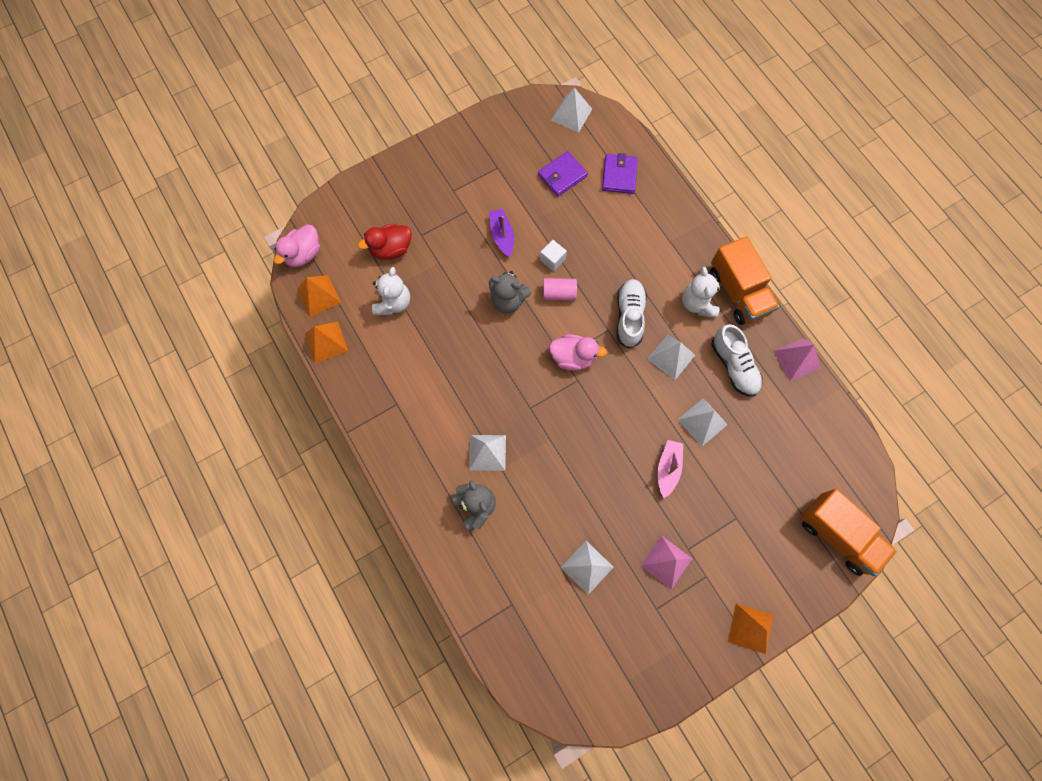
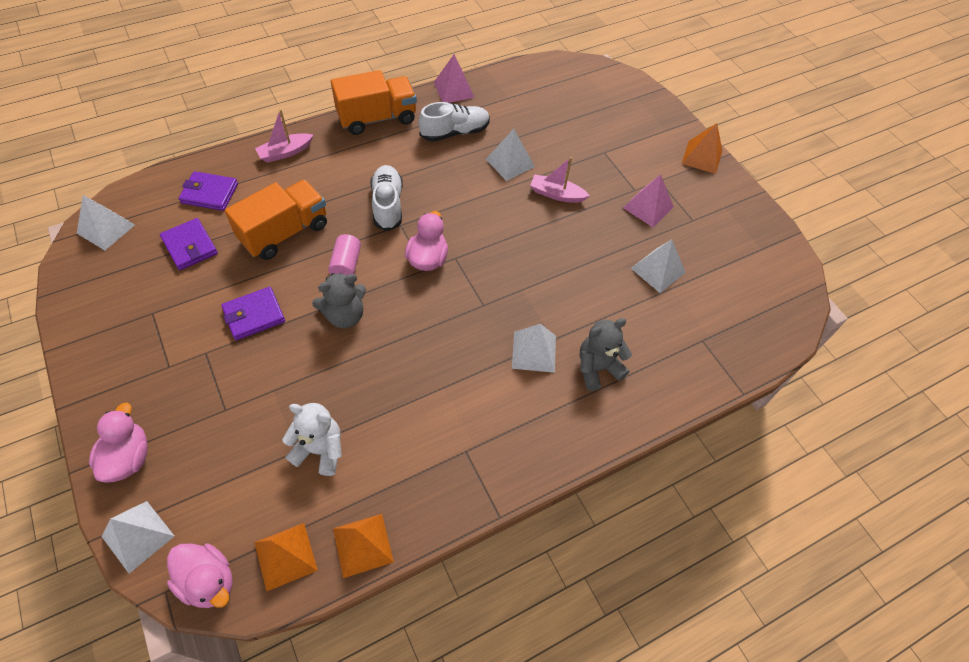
camera: 90 degrees left, 15 degrees down
(383, 186) = (128, 458): none -> pink duck
(391, 249) = (236, 450): red duck -> none
(502, 236) = (254, 315): purple boat -> purple wallet
(508, 300) = (345, 315): grey teddy bear -> grey teddy bear turned 45 degrees clockwise
(552, 260) = (301, 266): white cube -> none
(629, 316) = (387, 205): white shoe -> white shoe turned 75 degrees clockwise
(671, 357) = (438, 177): white pyramid -> white pyramid (138, 536)
(677, 222) = (285, 152): none -> pink boat
(698, 303) = (383, 149): white teddy bear -> none
(838, 535) = (617, 90): orange truck -> orange truck (284, 232)

